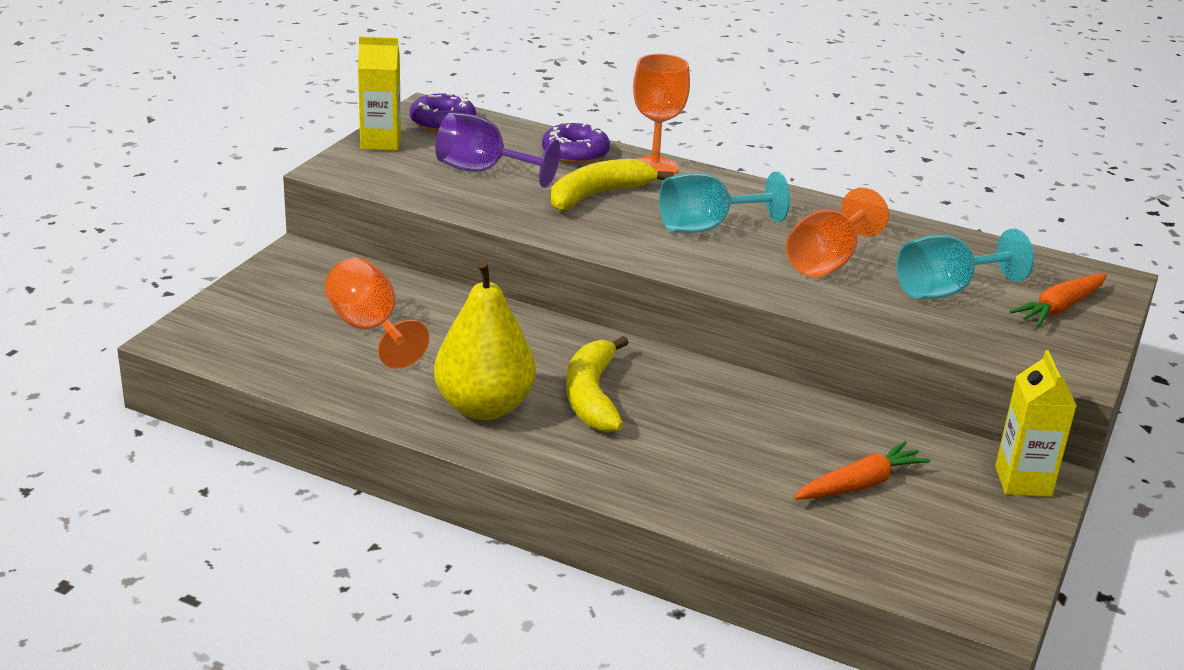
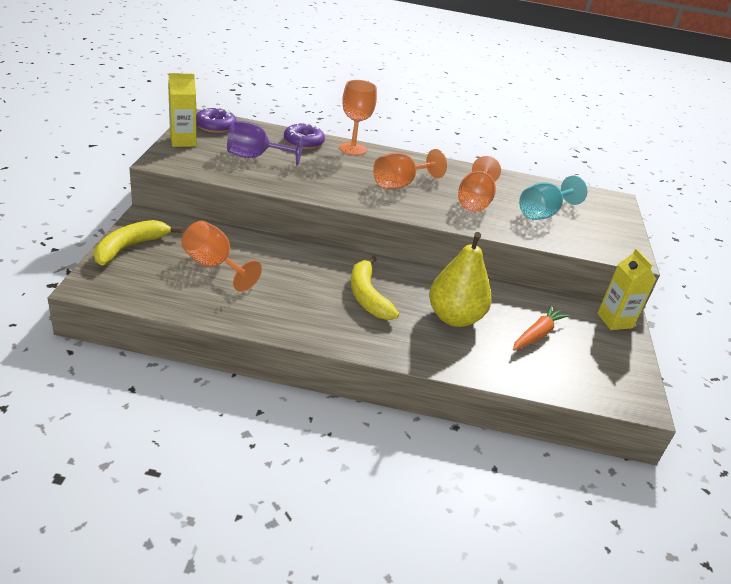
camera: 20 degrees left, 5 degrees up
(484, 407) = (307, 312): yellow pear -> yellow pear (454, 318)
(598, 195) = (330, 168): yellow banana -> yellow banana (130, 247)
(706, 227) = (400, 184): turquoise goblet -> orange goblet
(1059, 308) = (602, 219): orange carrot -> none

